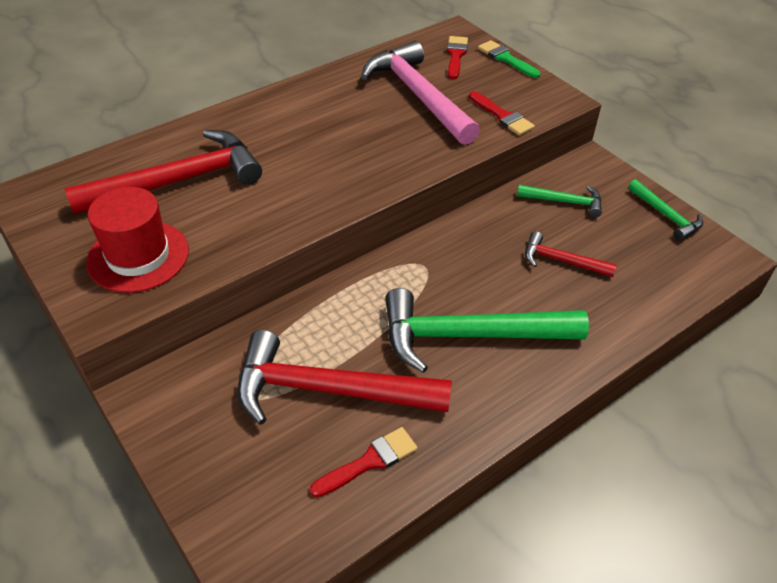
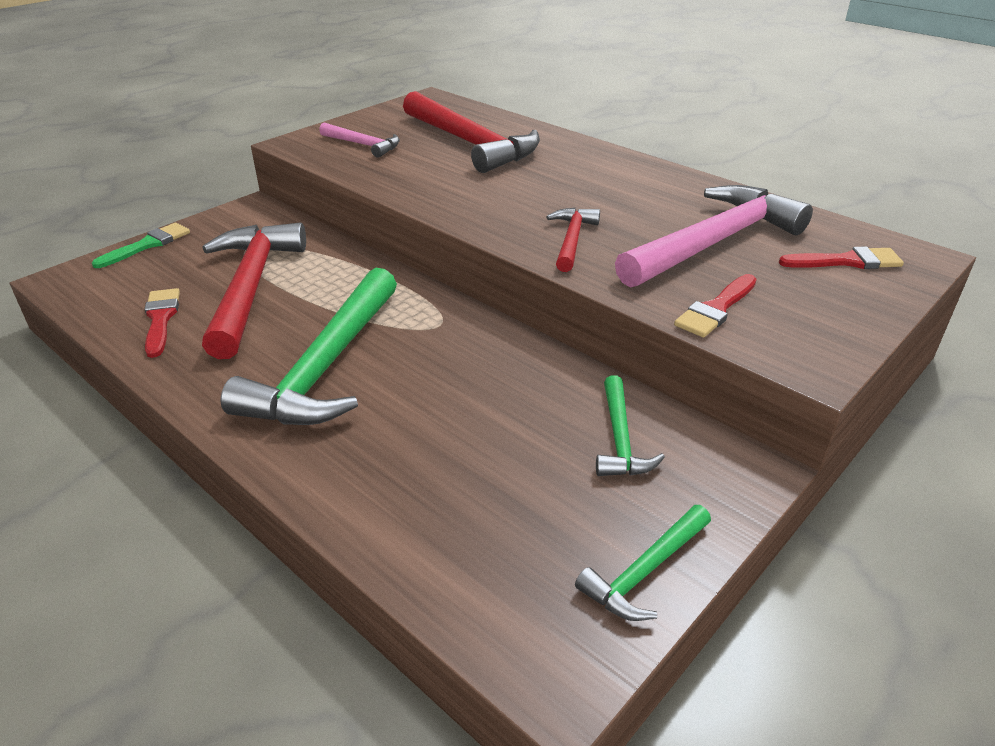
camera: 80 degrees right, 10 degrees down
(138, 256) = (363, 145): red hat -> pink hammer
(369, 461) = (161, 319): red brush -> red brush turned 150 degrees counterclockwise
(469, 336) = (326, 366): green hammer -> green hammer turned 150 degrees counterclockwise
(506, 59) = (886, 304): green brush -> green brush (147, 245)
(561, 261) = (480, 439): red hammer -> red hammer (571, 240)

